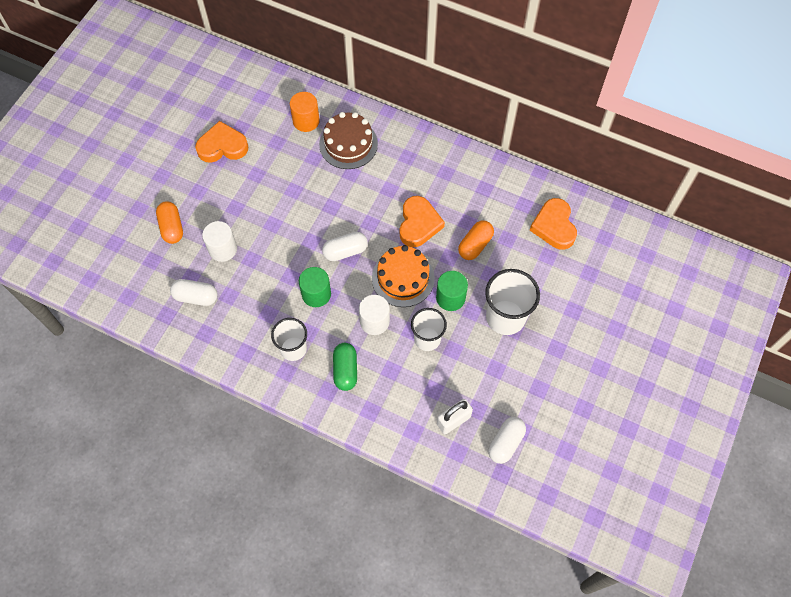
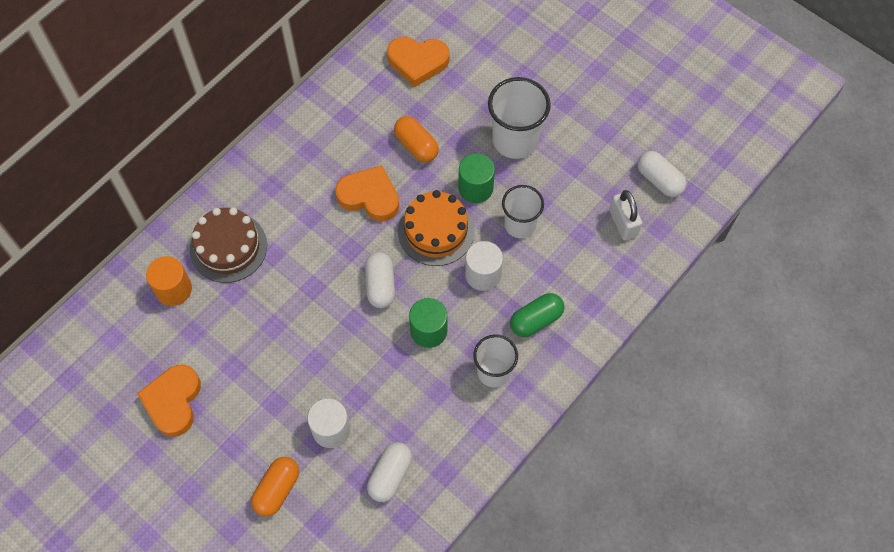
camera: 75 degrees left, 0 degrees up
(171, 227) = (277, 490): orange capsule -> orange capsule turned 60 degrees counterclockwise
(345, 370) = (536, 320): green capsule -> green capsule turned 45 degrees counterclockwise

